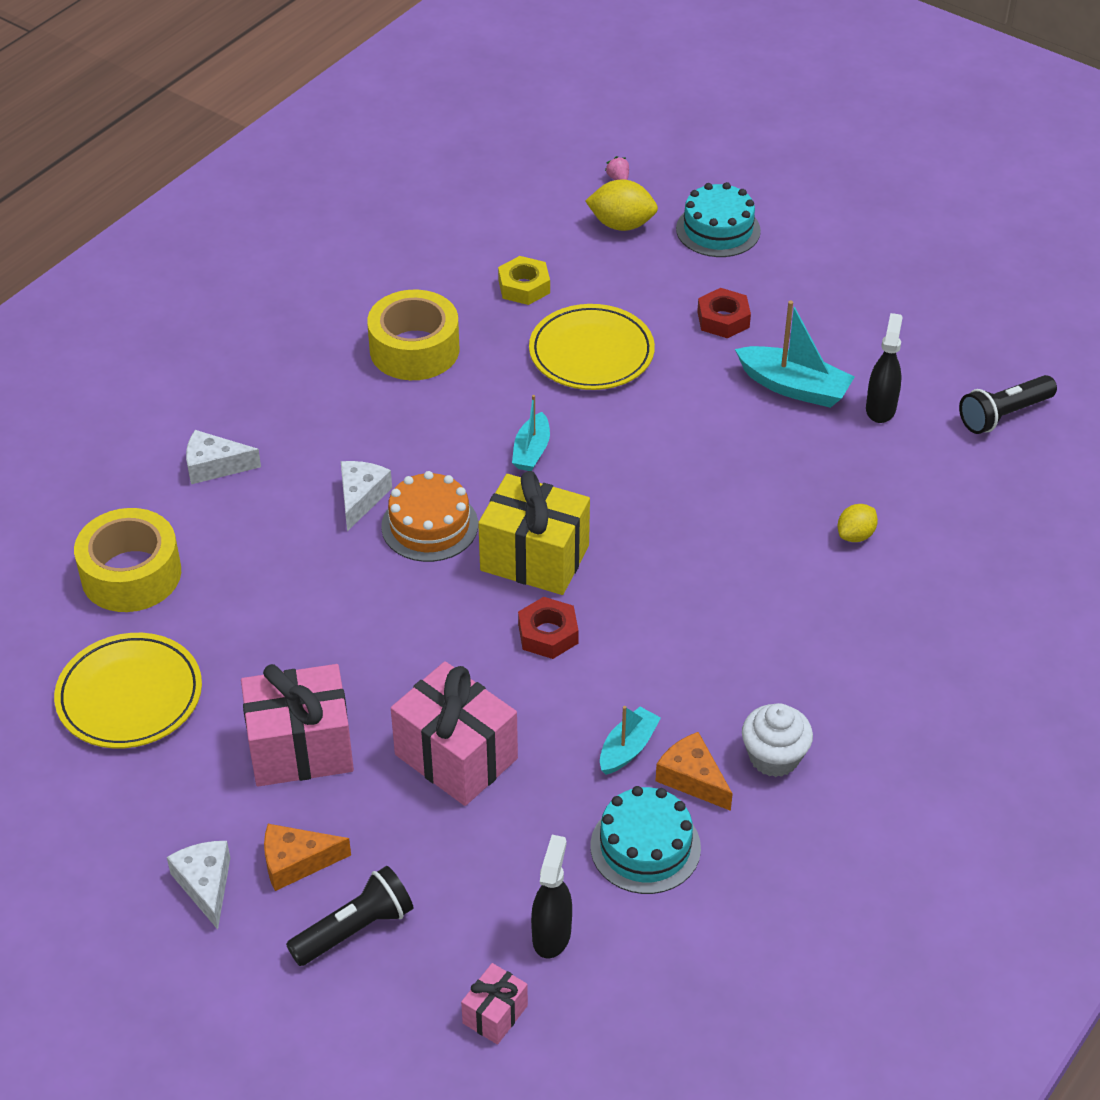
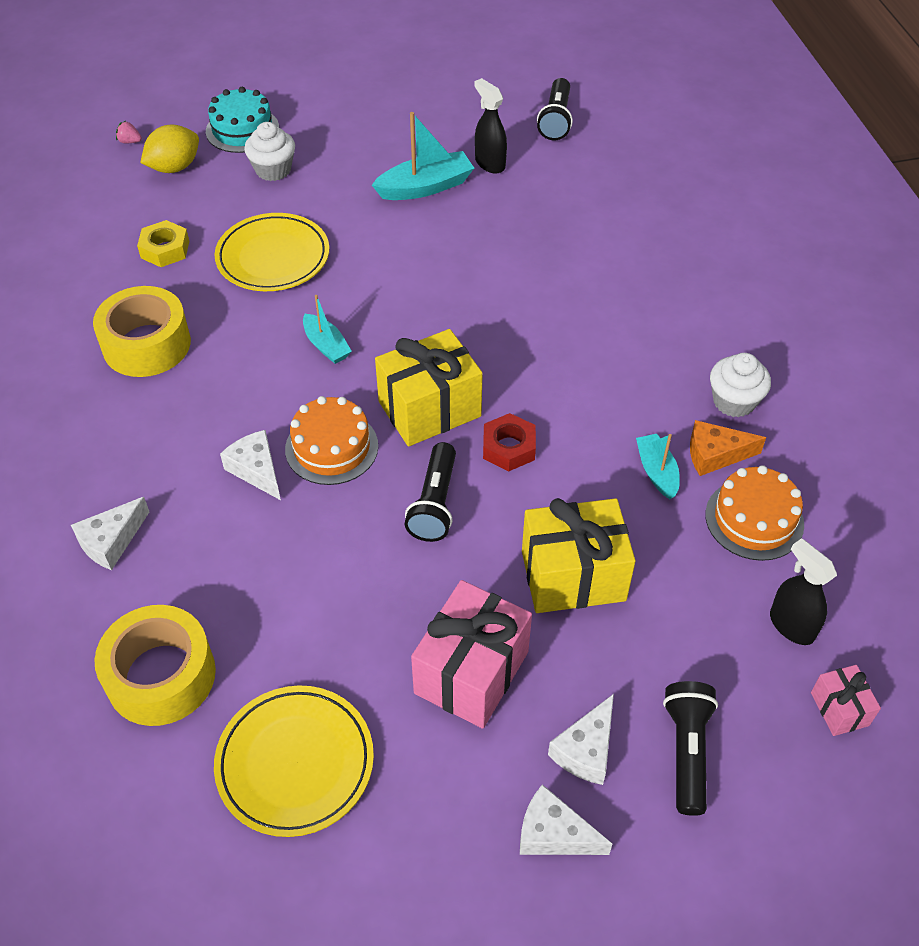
camera: 50 degrees left, 5 degrees up
(296, 862) = (586, 750): orange cheese -> white cheese
(439, 624) = (434, 504): none -> black flashlight
(456, 756) = (573, 576): pink gift -> yellow gift
(645, 847) = (754, 519): turquoise cake -> orange cake
(693, 282) = (273, 170): none -> white cupcake
(723, 319) = (325, 178): red nut -> none
(855, 535) = (583, 242): yellow lemon -> none

